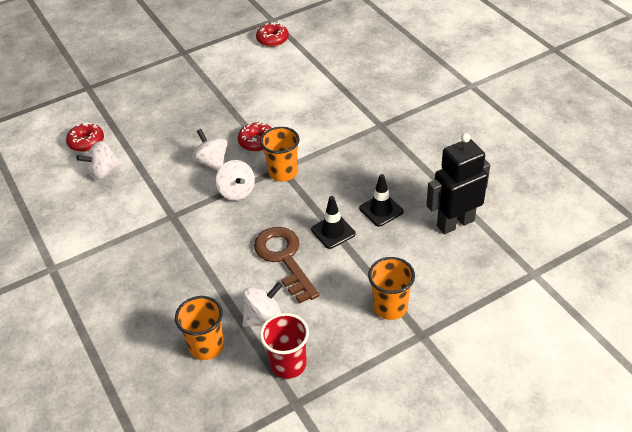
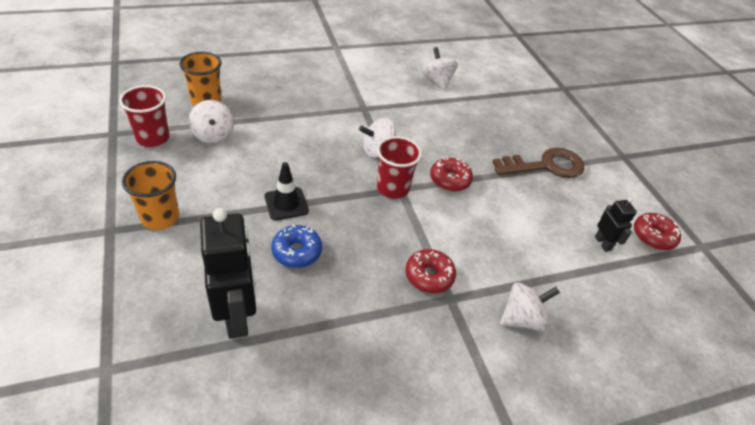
camera: 95 degrees right, 0 degrees up
(86, 142) = (481, 78): red donut -> red donut (429, 276)
(212, 162) = (427, 143): white spinning top -> white spinning top (522, 318)
(283, 172) = (393, 188): orange cup -> red cup
(284, 259) = (271, 162): brown key -> brown key (546, 166)
(291, 61) = (603, 243): none -> black robot
(381, 210) = (297, 252): black traffic cone -> blue donut

